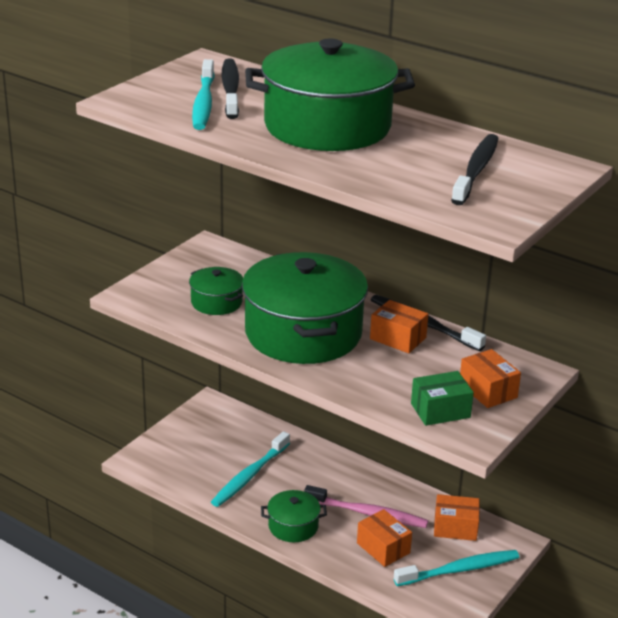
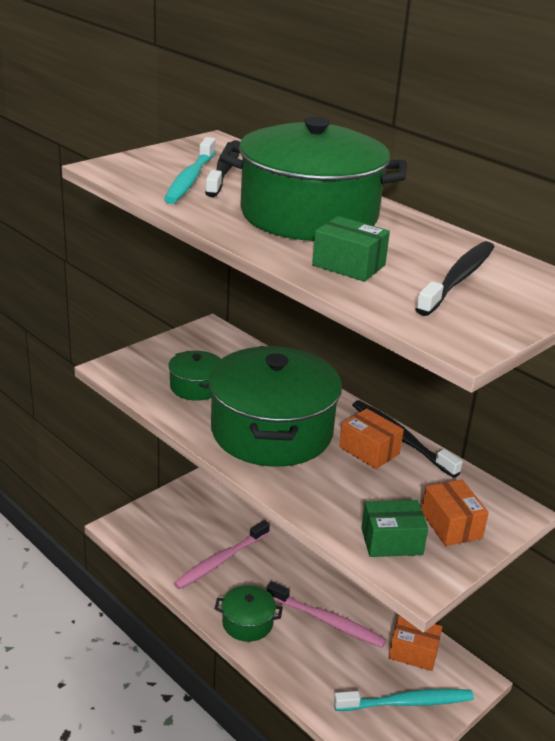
camera: 10 degrees right, 0 degrees up
(249, 476) = (220, 561): turquoise toothbrush -> pink toothbrush
(381, 169) = (349, 265): none -> green box
(383, 548) = (332, 663): orange box -> none

